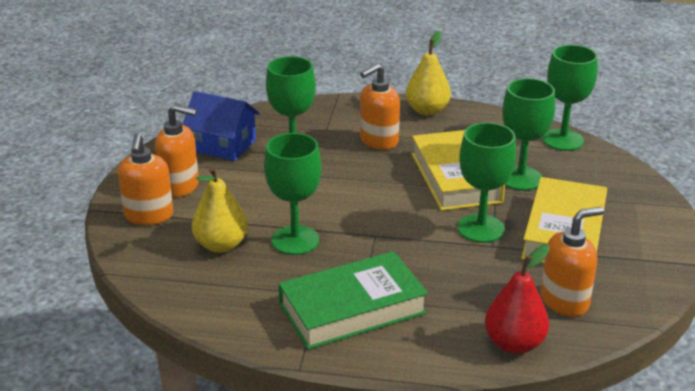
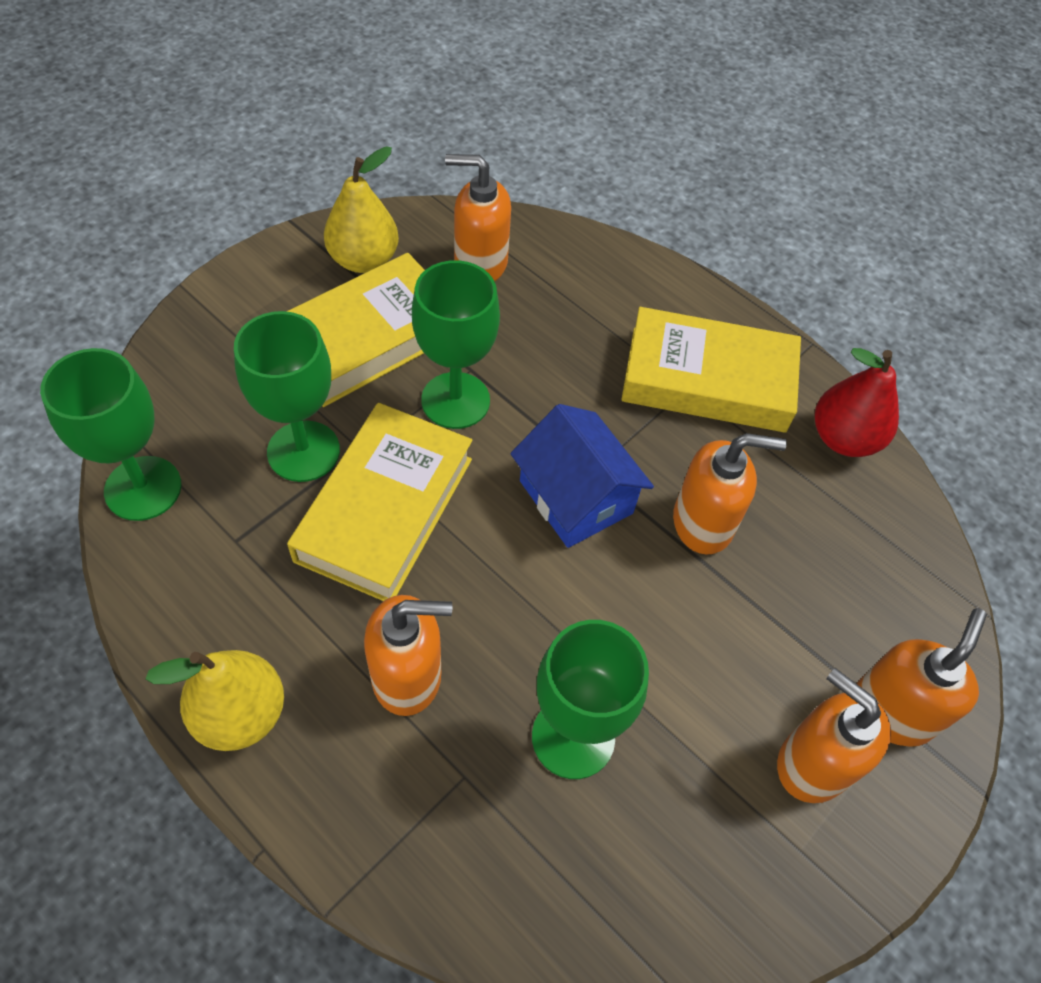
camera: 150 degrees left, 25 degrees up
(221, 245) = (809, 575): yellow pear -> yellow pear (363, 260)
(223, 145) = (680, 852): blue house -> blue house (576, 497)
(295, 240) = (703, 523): green goblet -> orange soap dispenser
(352, 308) = (707, 380): green book -> yellow book
(514, 343) = (581, 253): red pear -> red pear (843, 438)

